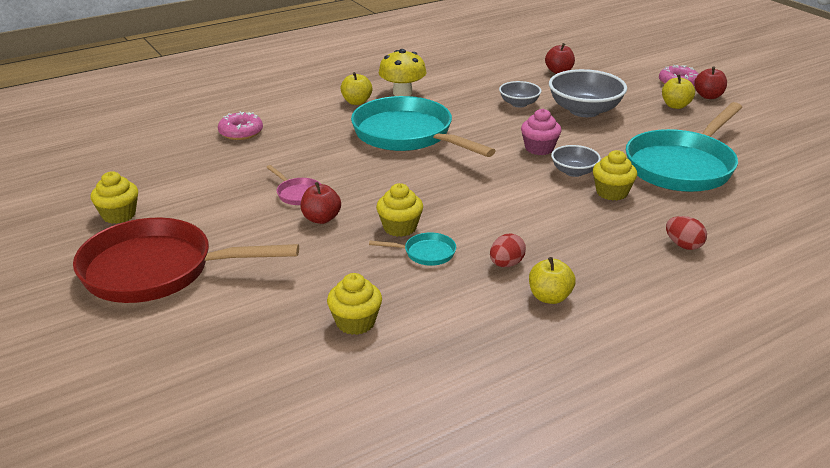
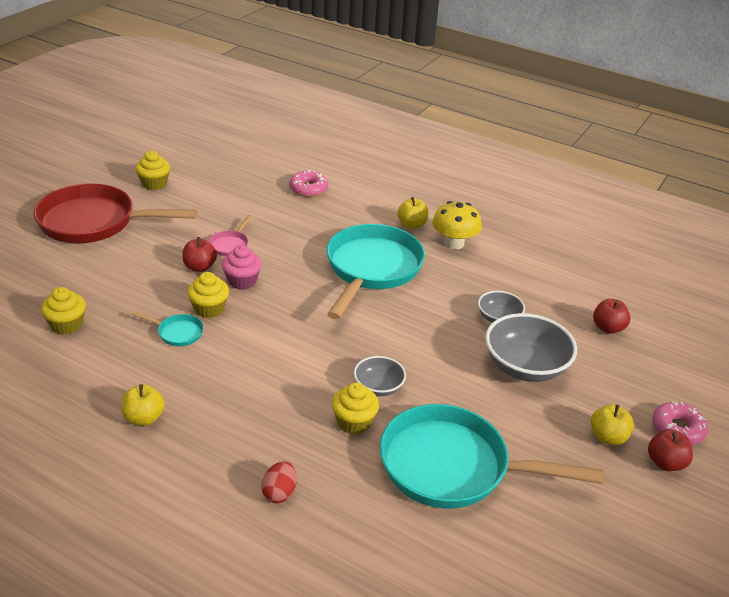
camera: 60 degrees right, 5 degrees up
(157, 270) = (94, 222): red pan -> red pan turned 60 degrees counterclockwise
(426, 253) = (177, 333): turquoise pan -> turquoise pan turned 45 degrees counterclockwise
(506, 264) = (183, 381): red egg -> none
(539, 148) = (410, 353): pink cupcake -> pink cupcake (242, 281)

